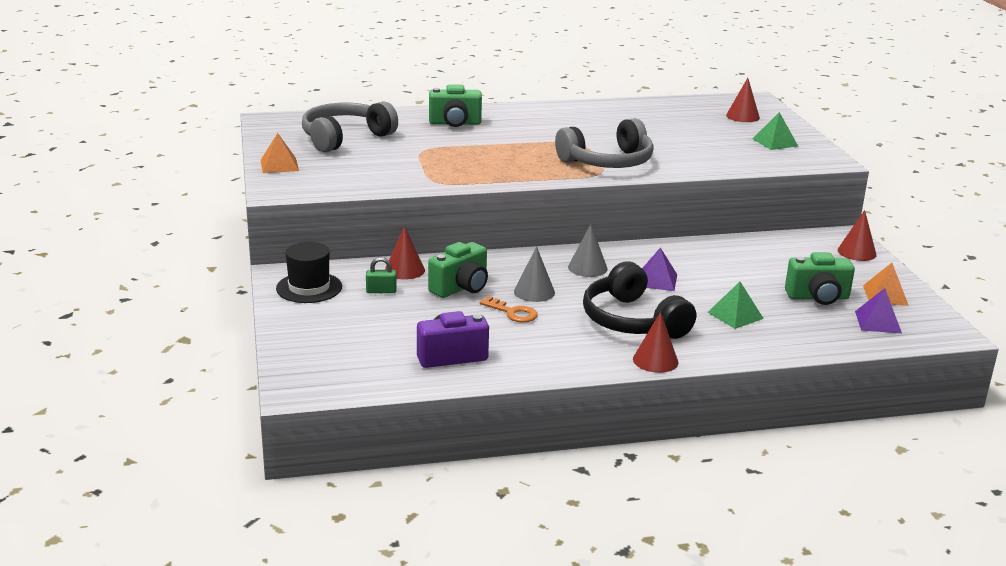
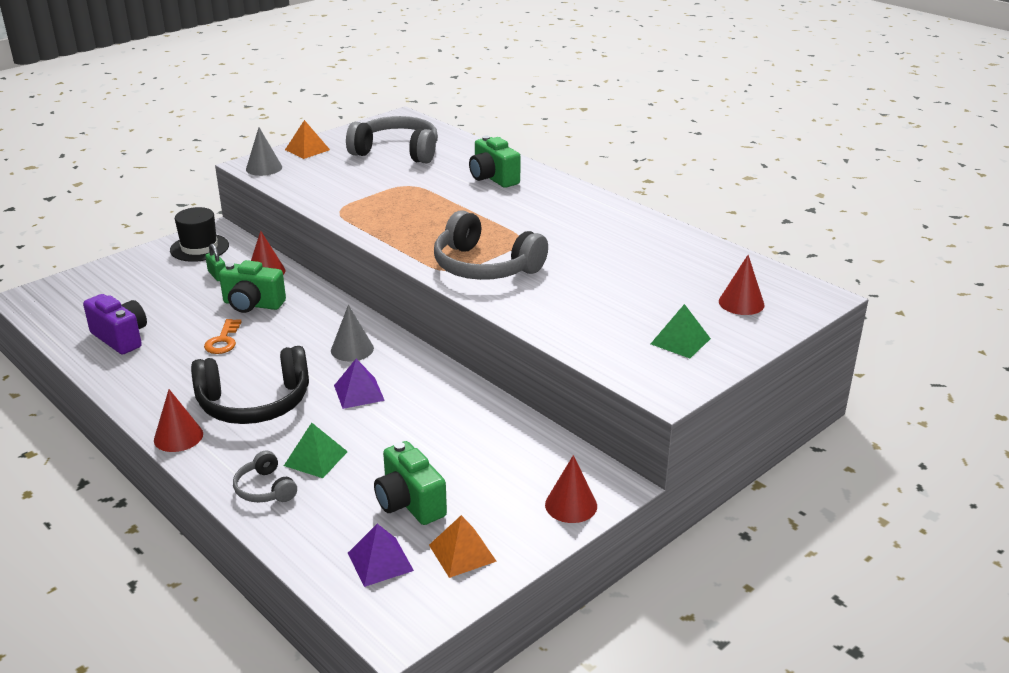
camera: 60 degrees right, 5 degrees up
(534, 292) = (274, 338): grey cone -> grey cone (264, 168)
(632, 320) = (254, 403): black headphones -> black headphones turned 135 degrees counterclockwise
(761, 341) = (265, 489): none -> grey headphones

